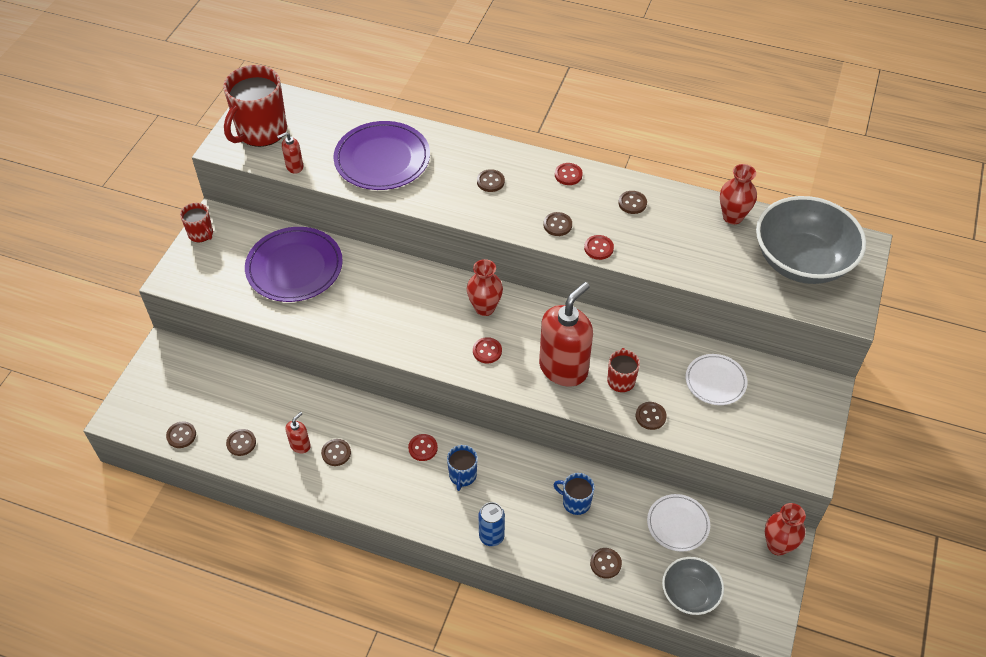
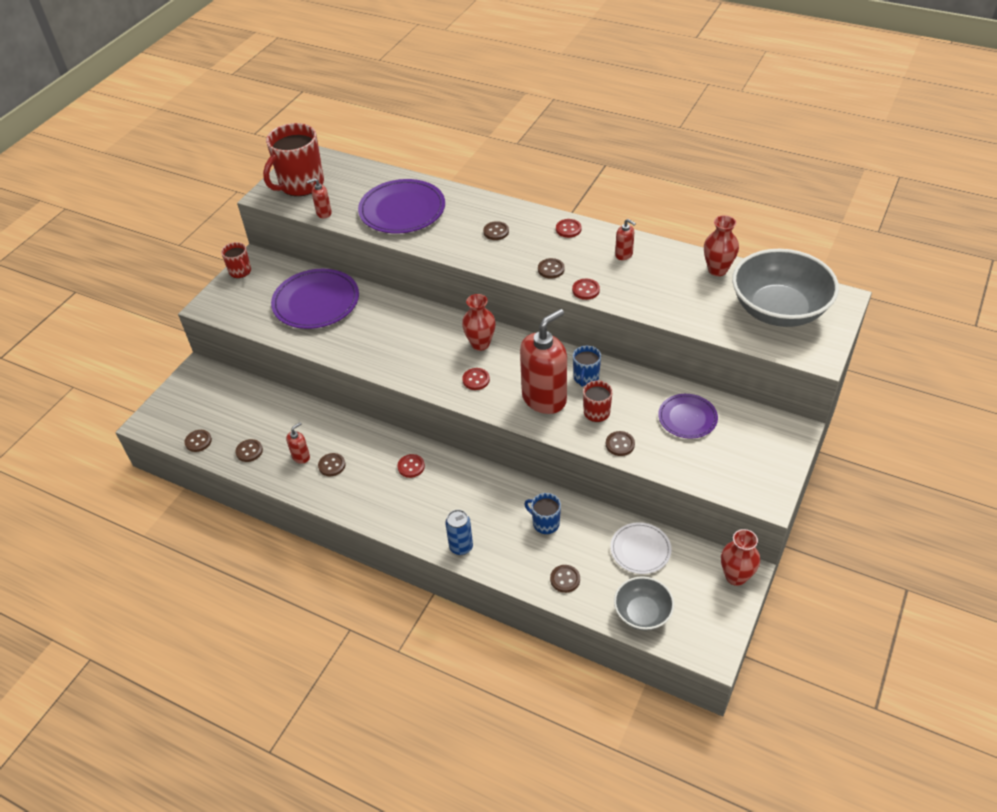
camera: 10 degrees right, 5 degrees down
(462, 475) = (443, 492): blue mug -> blue mug (586, 378)
(632, 203) = (624, 254): brown button -> red soap dispenser
(715, 381) = (687, 418): white plate -> purple plate

